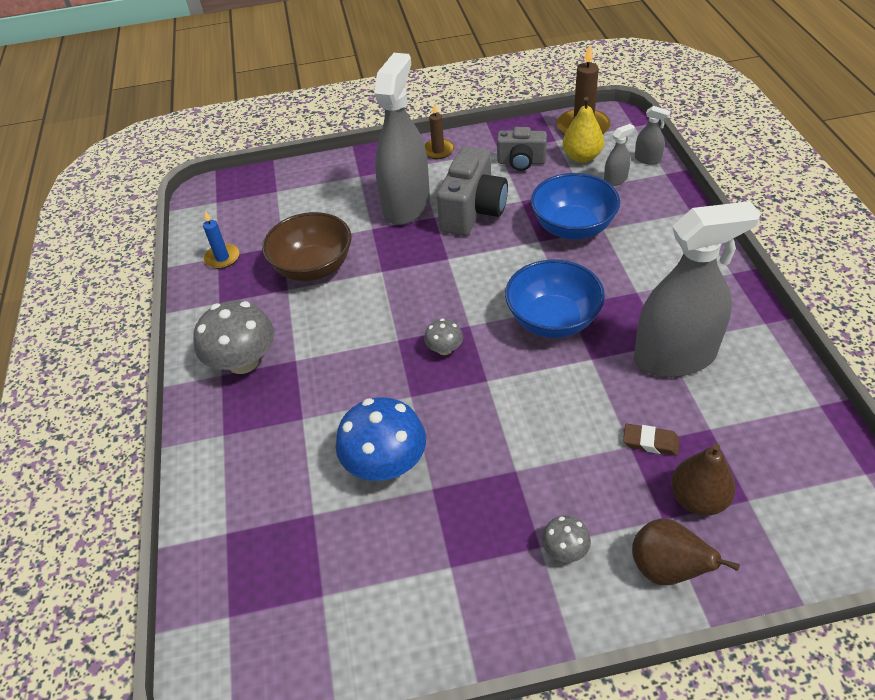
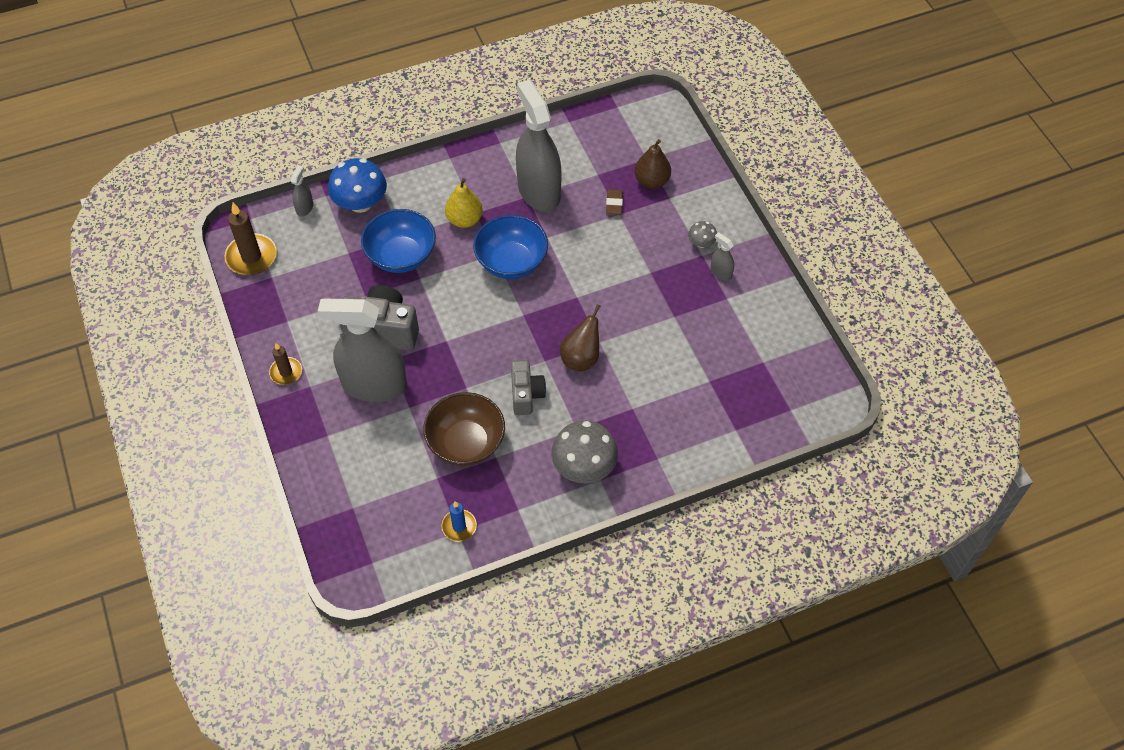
camera: 105 degrees left, 10 degrees up
(385, 463) = (661, 346): blue mushroom -> blue mushroom (360, 203)
(444, 349) = (550, 327): grey mushroom -> none
(521, 162) = (307, 301): grey camera -> grey camera (526, 394)
(582, 157) = (300, 255): yellow pear -> yellow pear (464, 220)
(615, 180) = (335, 229): grey spray bottle -> grey spray bottle (721, 272)
(666, 569) = (702, 196): brown pear -> brown pear (581, 358)

